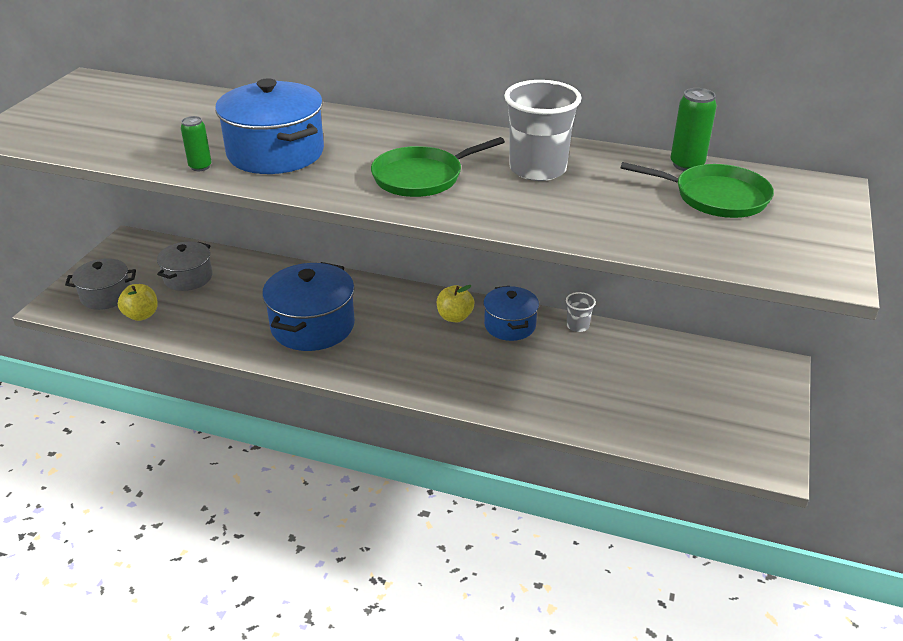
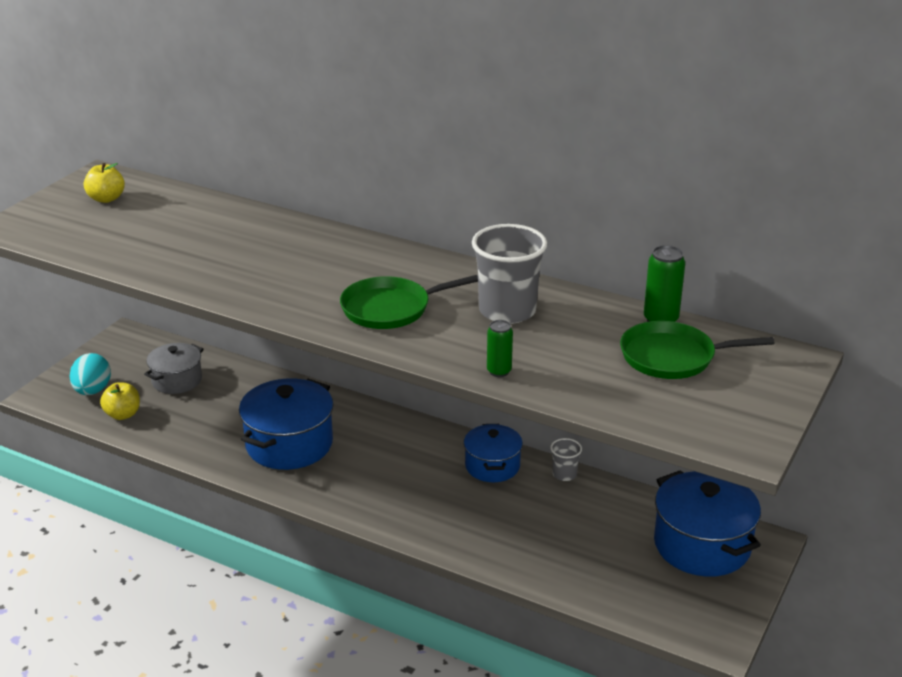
camera: 10 degrees right, 5 degrees down
(106, 296) = (92, 391): grey pot -> turquoise egg
(200, 167) = (184, 278): green can -> green can (499, 371)
(275, 153) = (259, 270): blue pot -> blue pot (702, 545)
(455, 317) = (437, 451): yellow apple -> yellow apple (106, 199)
(715, 197) = (673, 357): green pan -> green pan turned 150 degrees clockwise

